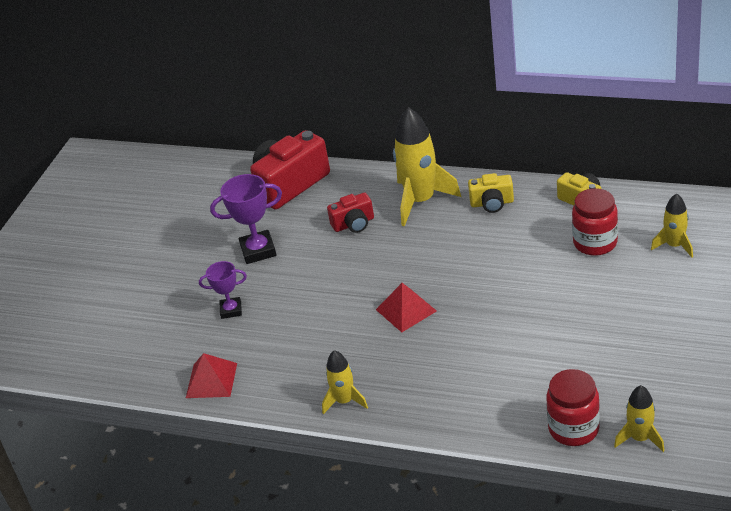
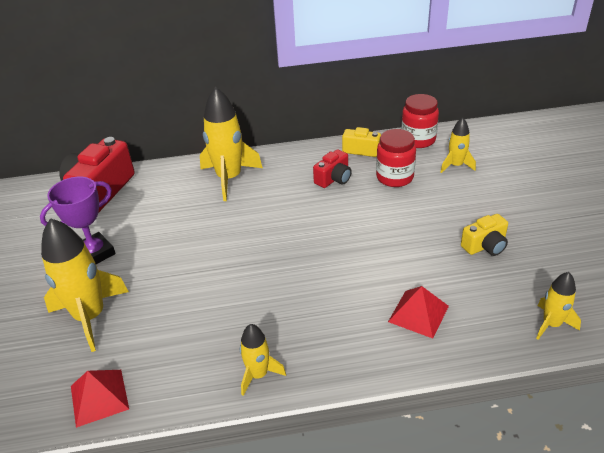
camera: 30 degrees left, 0 degrees up
(231, 310) = (90, 317): purple trophy -> yellow rocket
(354, 224) = (178, 209): red camera -> red camera (334, 179)
(406, 310) = (269, 270): red pyramid -> red pyramid (418, 313)
(492, 203) = (291, 167): yellow camera -> yellow camera (485, 246)
(573, 428) = (490, 333): red jar -> red jar (418, 140)

